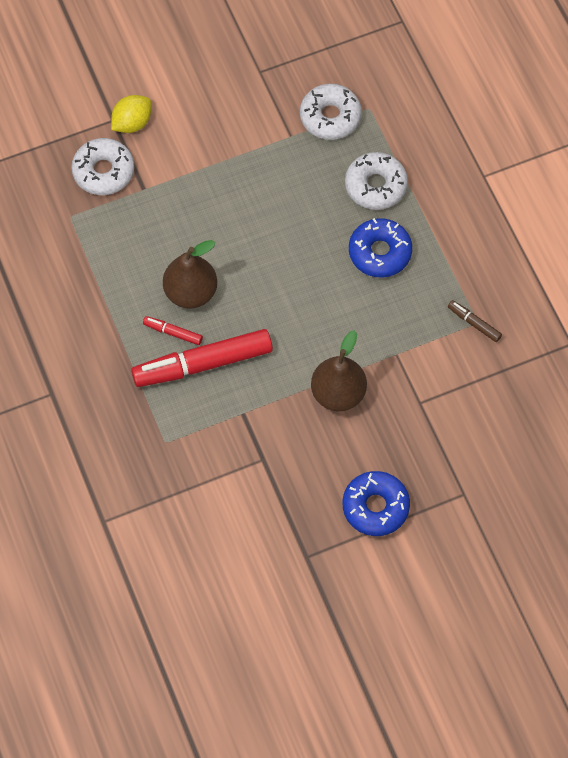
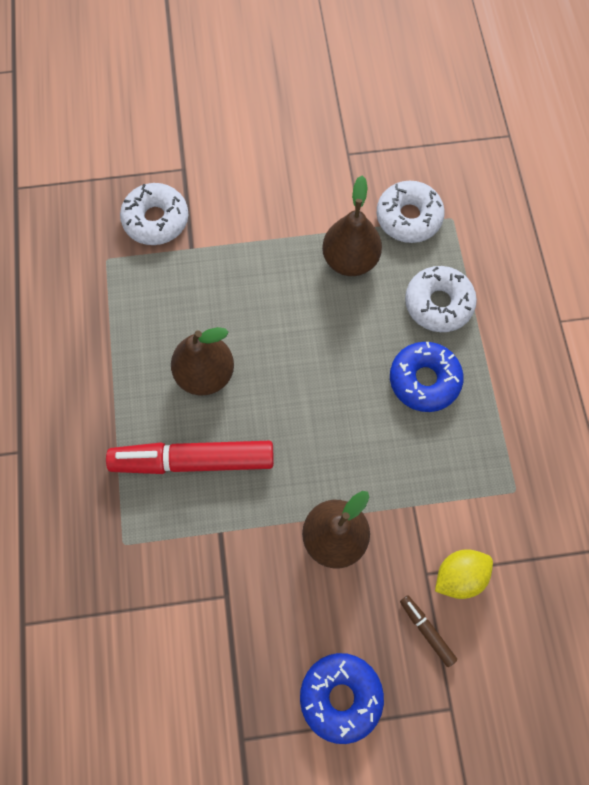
camera: 15 degrees right, 5 degrees up
(132, 123) = (201, 176): yellow lemon -> yellow lemon (459, 575)
(173, 332) = (172, 415): red marker -> none
(288, 166) = (350, 260): none -> brown pear
(474, 323) = (512, 491): brown marker -> brown marker (426, 630)

